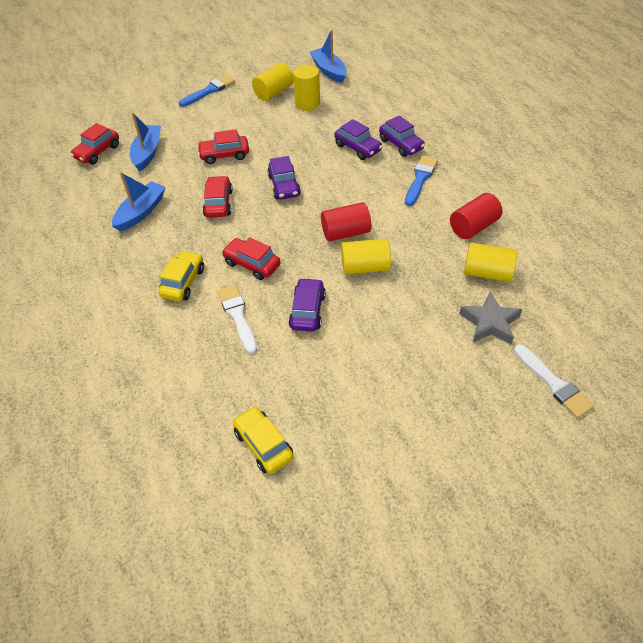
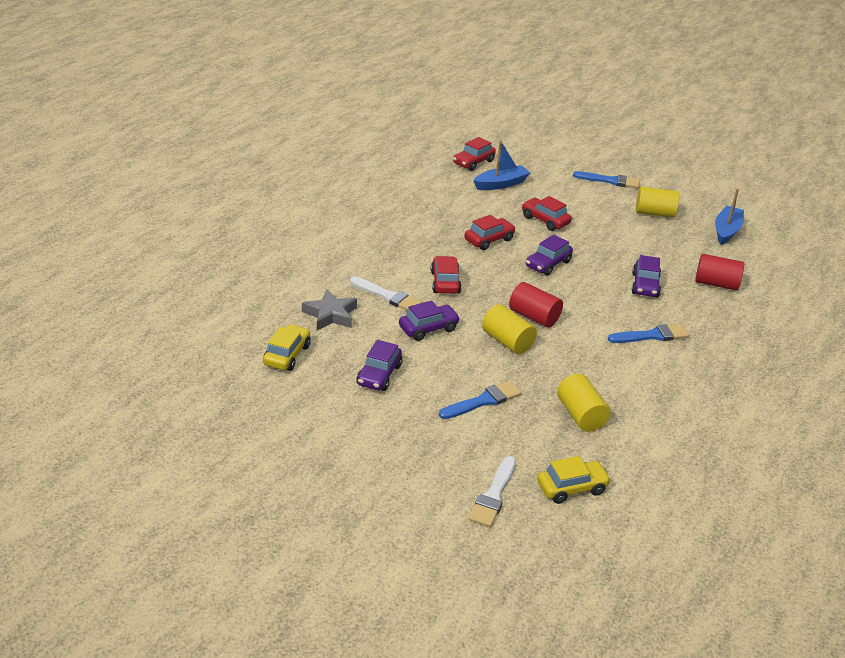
camera: 50 degrees right, 15 degrees down
(97, 152) = (473, 162): red car -> red car turned 45 degrees counterclockwise
(141, 212) = (437, 209): blue boat -> none
(183, 282) = (392, 258): yellow car -> yellow car (571, 488)
(237, 316) = (388, 296): white brush -> white brush turned 90 degrees clockwise
(307, 103) = (665, 236): yellow cylinder -> none
(401, 144) = (682, 308): purple car -> purple car (379, 375)
(431, 325) = (483, 401): none -> blue brush
(473, 227) = (629, 388): red cylinder -> red cylinder (716, 284)
(490, 323) = (522, 435): grey star -> grey star (330, 315)

